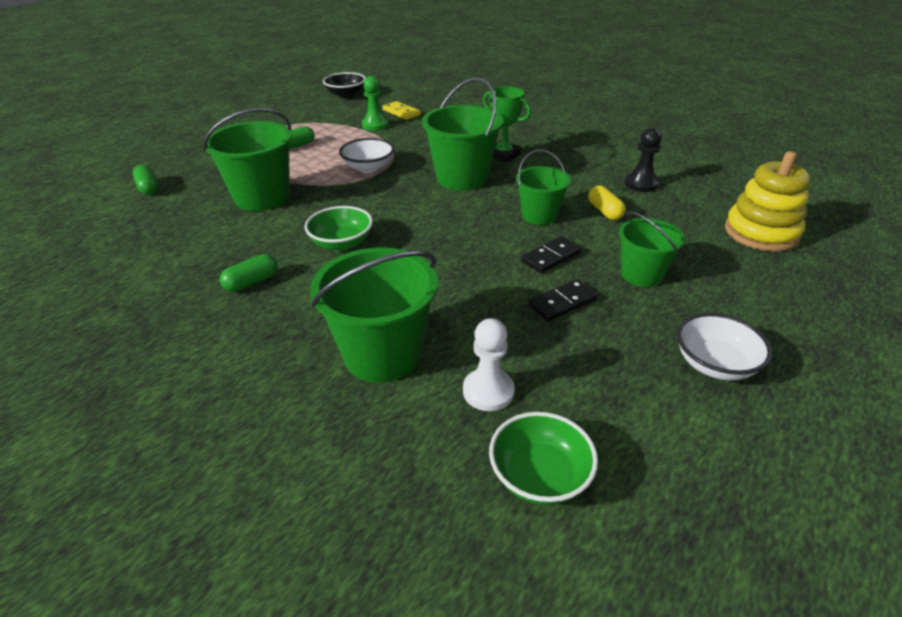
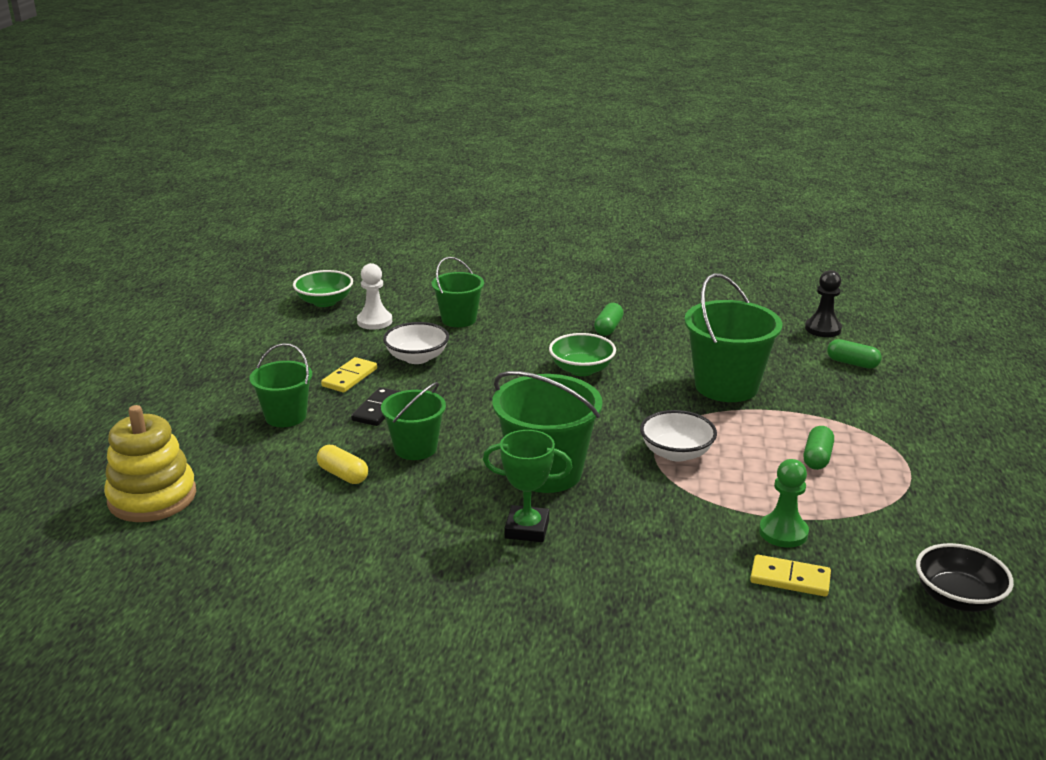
camera: 150 degrees right, 10 degrees down
(383, 354) = (459, 319): green bucket -> green bucket, size x0.62
(562, 303) = (349, 377): black domino -> yellow domino
(641, 184) = (307, 532): black pawn -> black pawn (823, 329)
(714, 364) = (221, 370): white bowl -> white bowl (417, 358)

